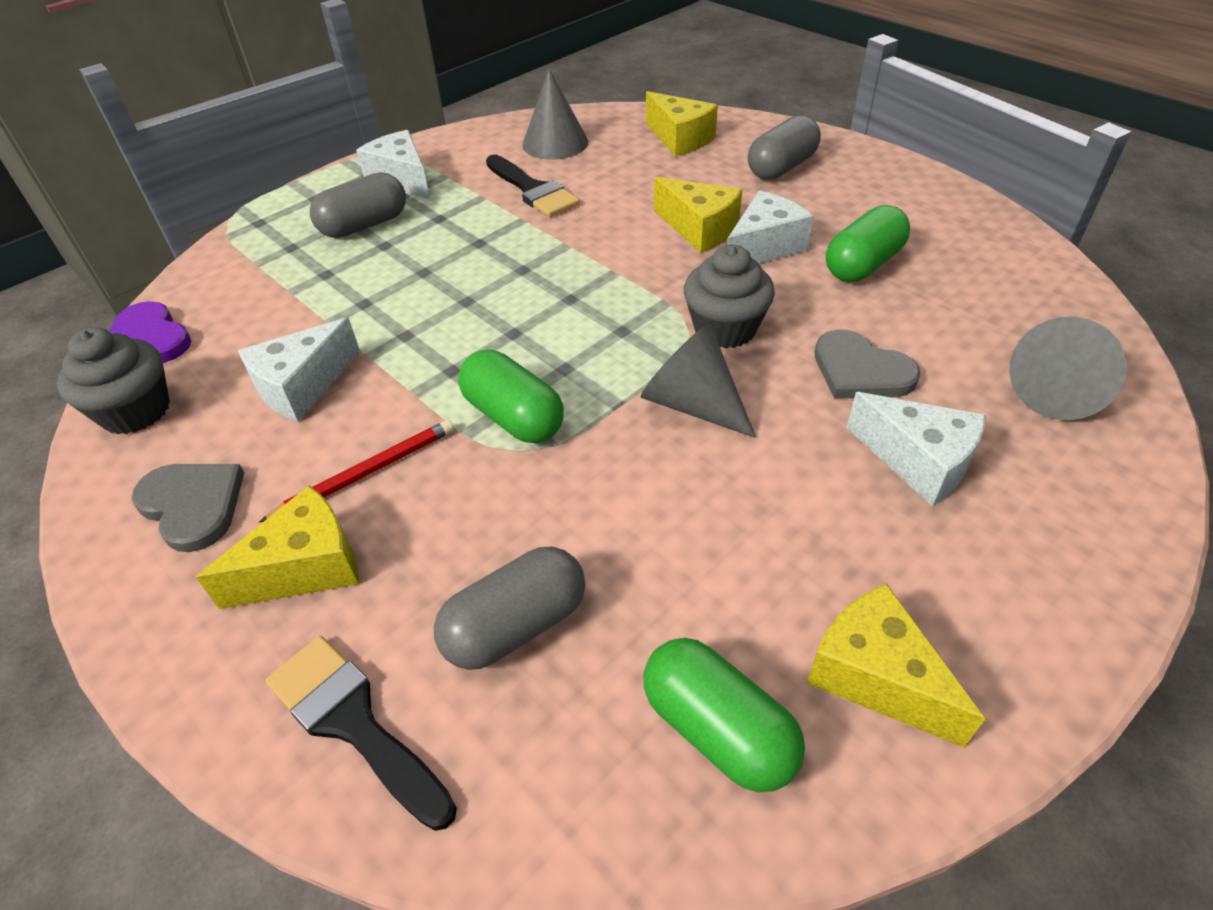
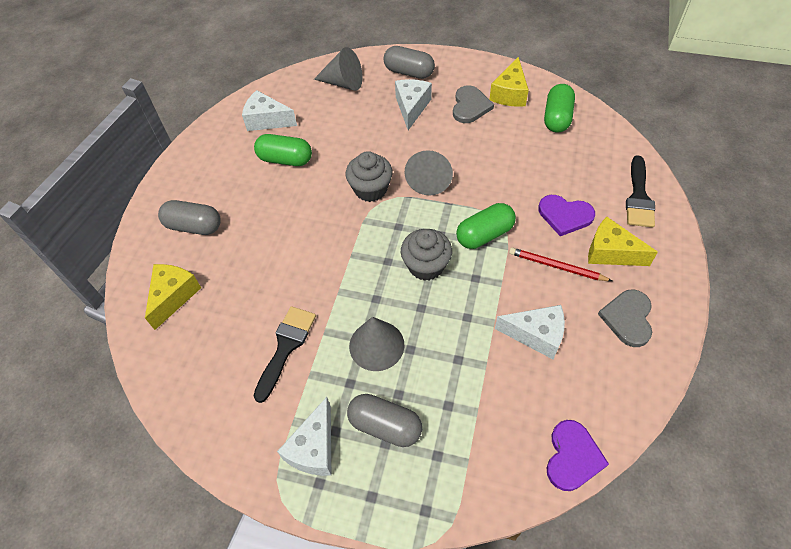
camera: 120 degrees left, 10 degrees up
(136, 411) = (614, 402): grey cupcake -> grey cupcake (426, 266)
(442, 550) = (565, 215): none -> purple heart
(513, 417) = (484, 234): green capsule -> green capsule turned 45 degrees clockwise
(515, 626) = (571, 178): grey capsule -> grey capsule (409, 72)
(555, 143) = (210, 373): grey cone -> grey cone (376, 345)
(699, 229) = (287, 236): yellow cheese -> none
(764, 247) = (290, 201): white cheese -> white cheese (267, 120)
(860, 371) = (369, 137): grey heart -> grey heart (470, 106)

